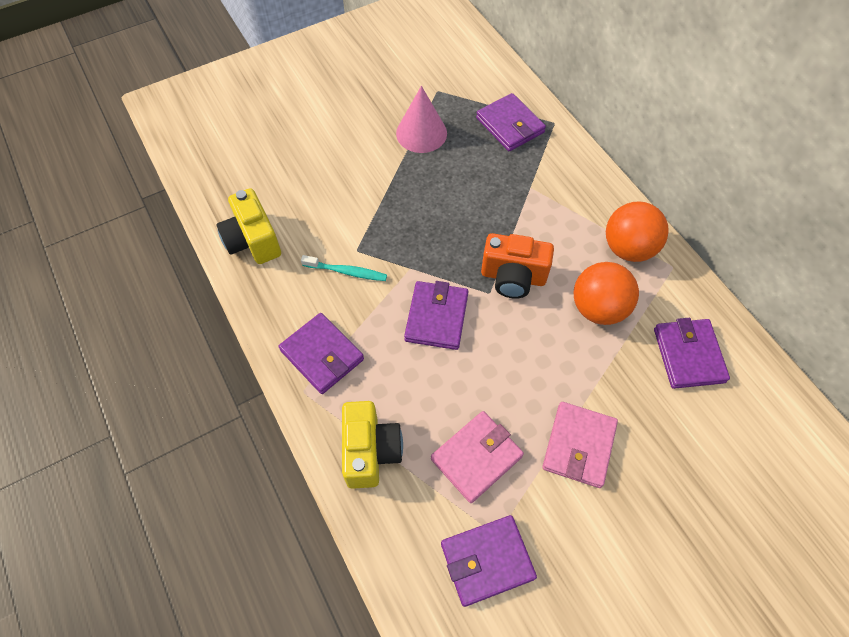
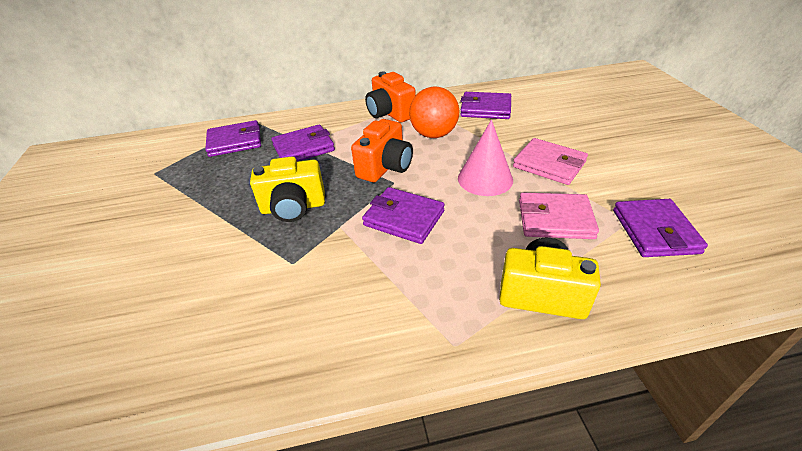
camera: 70 degrees left, 20 degrees down
(253, 241) = (206, 368): yellow camera -> yellow camera (293, 207)
(322, 355) = (412, 317): purple wallet -> purple wallet (303, 148)
(346, 272) = (314, 276): turquoise toothbrush -> none
(421, 133) = (191, 191): pink cone -> pink cone (485, 179)
(476, 457) = (555, 219): pink wallet -> pink wallet turned 60 degrees counterclockwise
(628, 248) = (390, 113): orange ball -> orange camera

